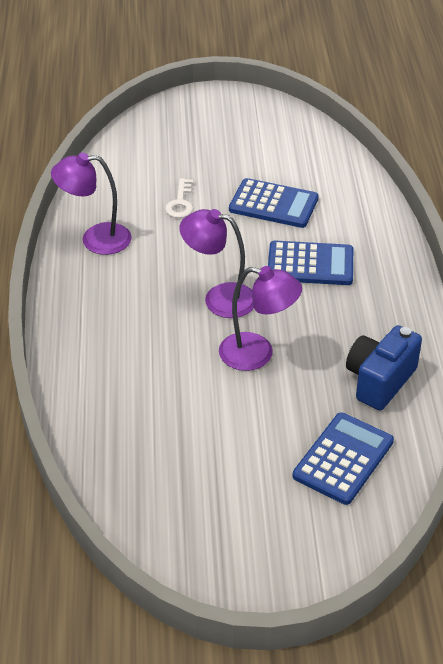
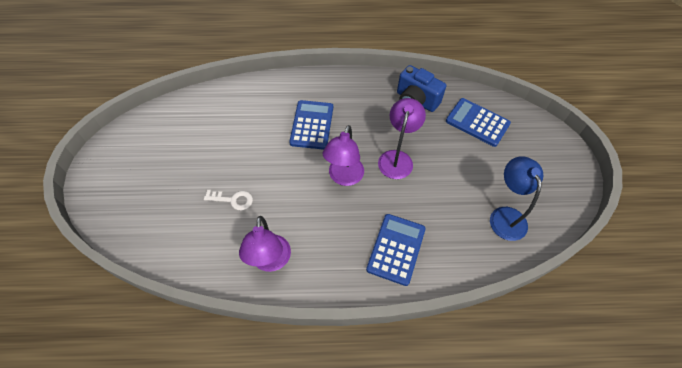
camera: 90 degrees left, 15 degrees up
(157, 473) = (505, 216): none -> blue lamp
(273, 204) = (245, 141): blue calculator -> blue calculator (396, 249)

